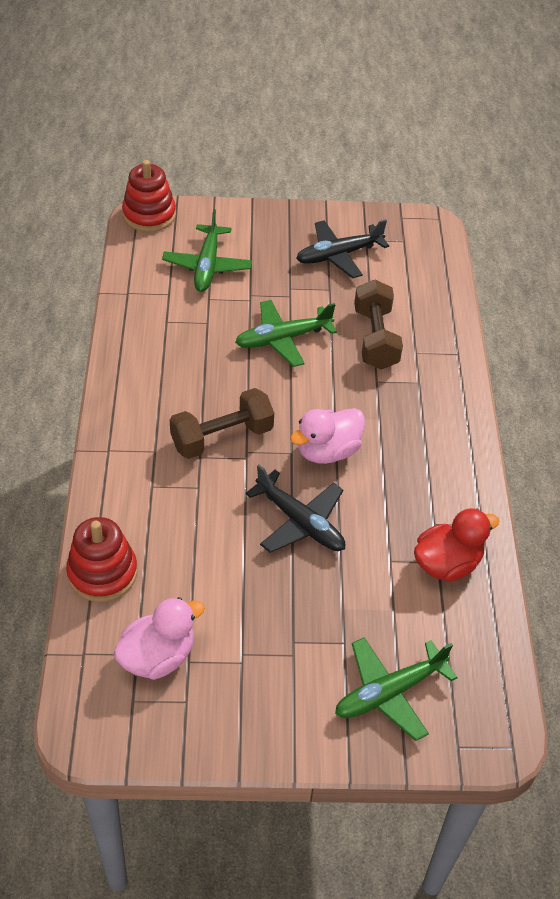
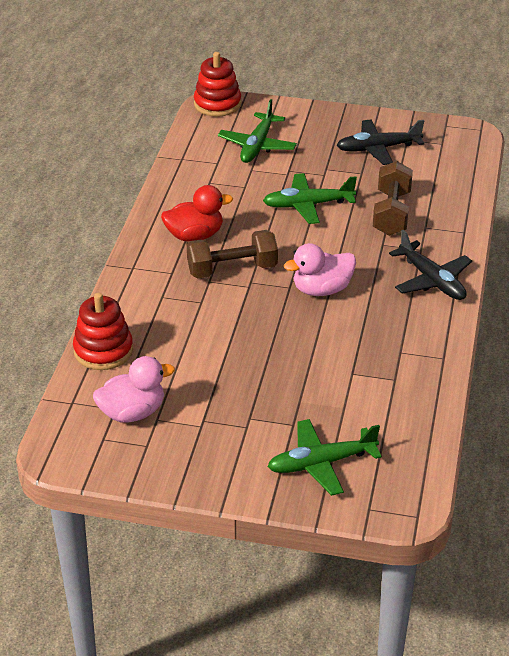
camera: 15 degrees right, 10 degrees down
(300, 521) = (281, 336): black plane -> black plane (431, 280)
(447, 564) = (402, 381): red duck -> red duck (195, 236)

